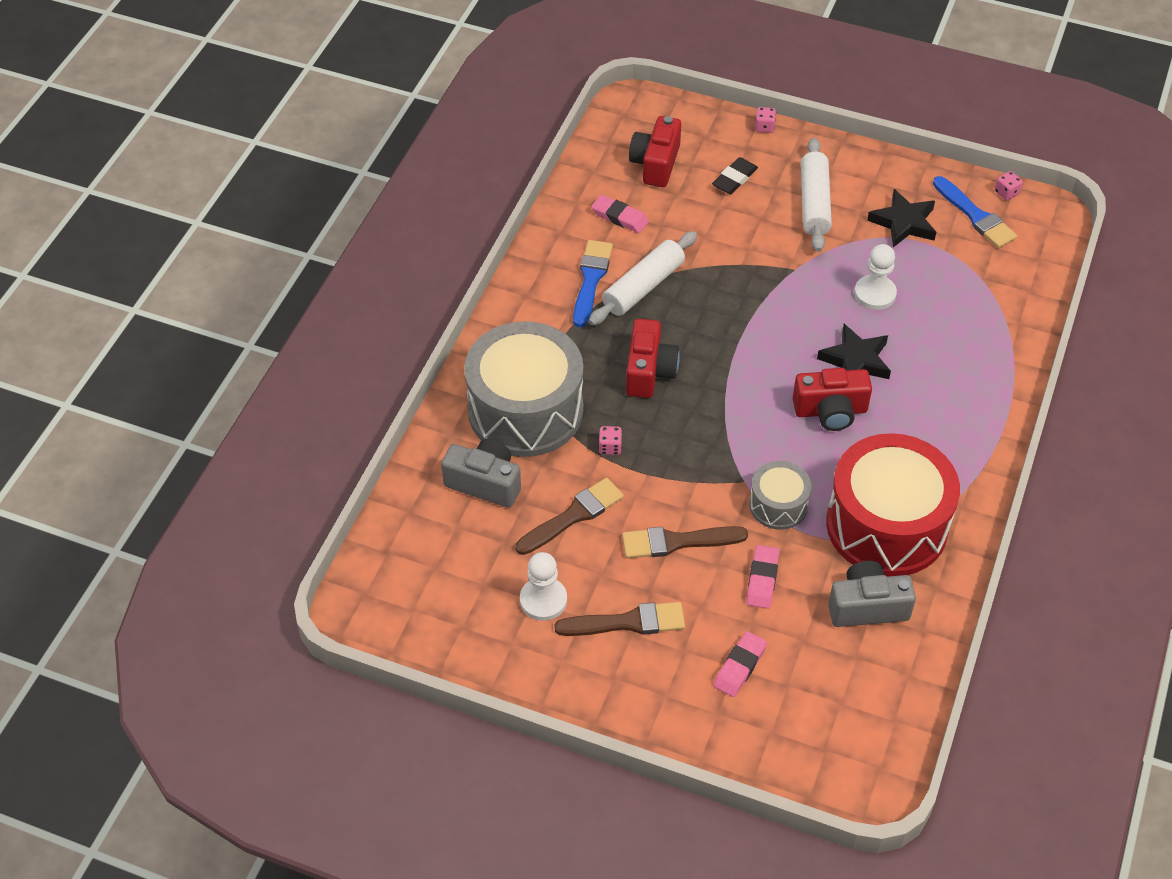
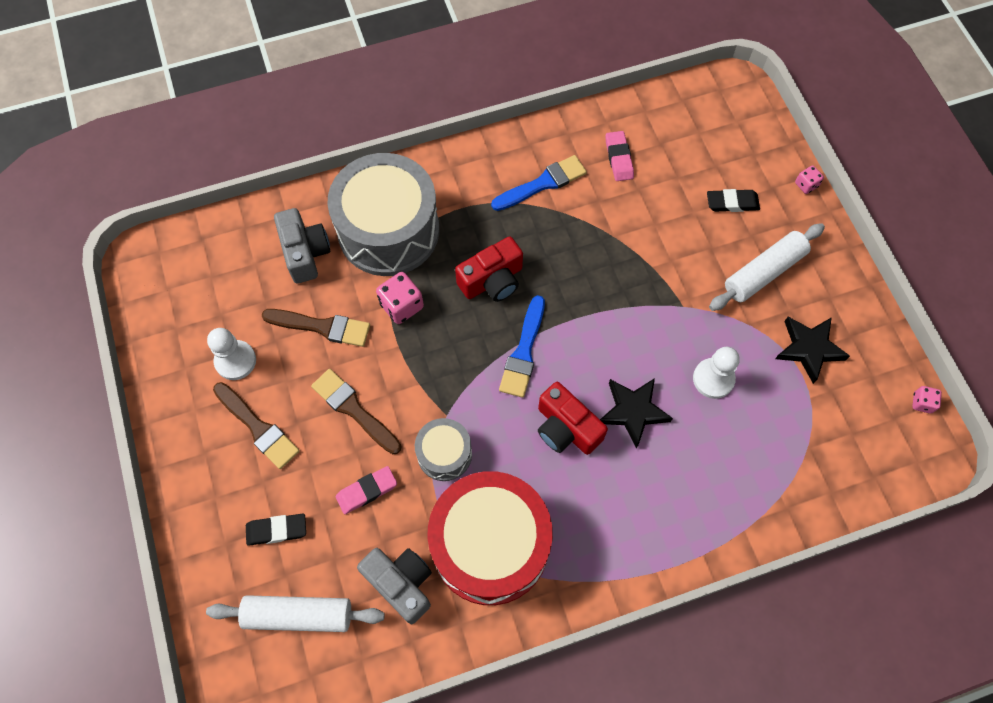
camera: 50 degrees right, 15 degrees up
(610, 447) = (401, 305): pink dice -> pink dice, size x1.76
(643, 287) = (567, 220): white rolling pin -> white rolling pin (298, 614)
(655, 164) = (693, 143): red camera -> none
(739, 666) = (277, 530): pink eraser -> black eraser
(975, 216) = (871, 396): blue brush -> blue brush (523, 352)

